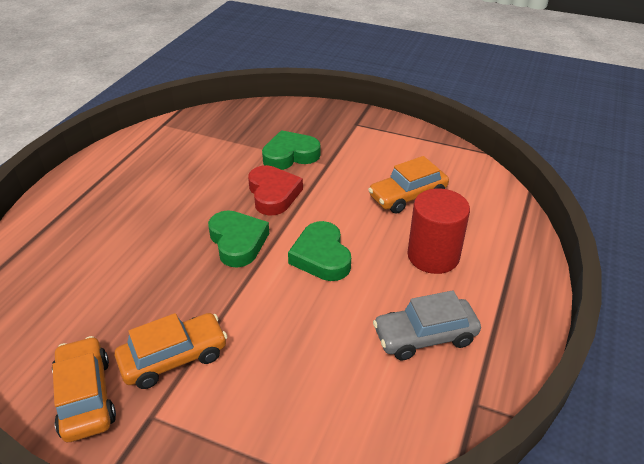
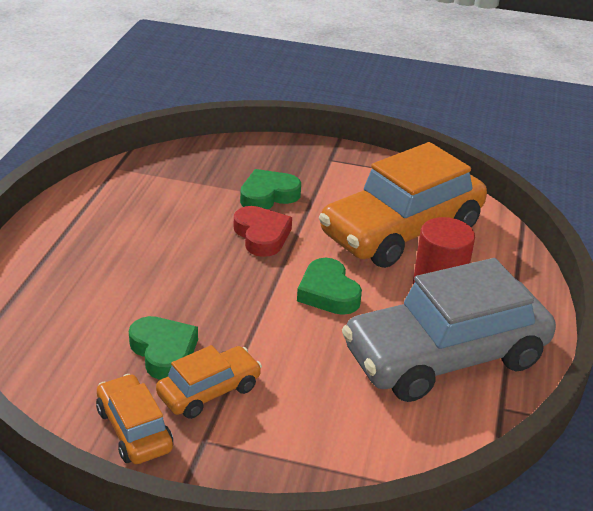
camera: 10 degrees left, 5 degrees down
(238, 242) = (239, 284): green heart -> green heart (164, 352)
(407, 196) = (401, 231): orange car -> orange car, size x2.09
(425, 336) = (445, 357): grey car -> grey car, size x2.09

